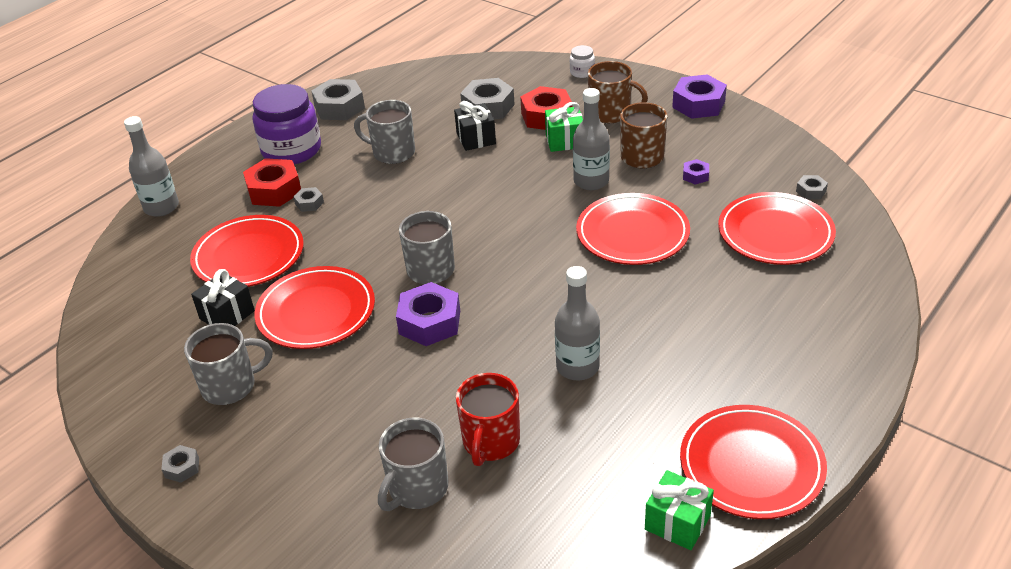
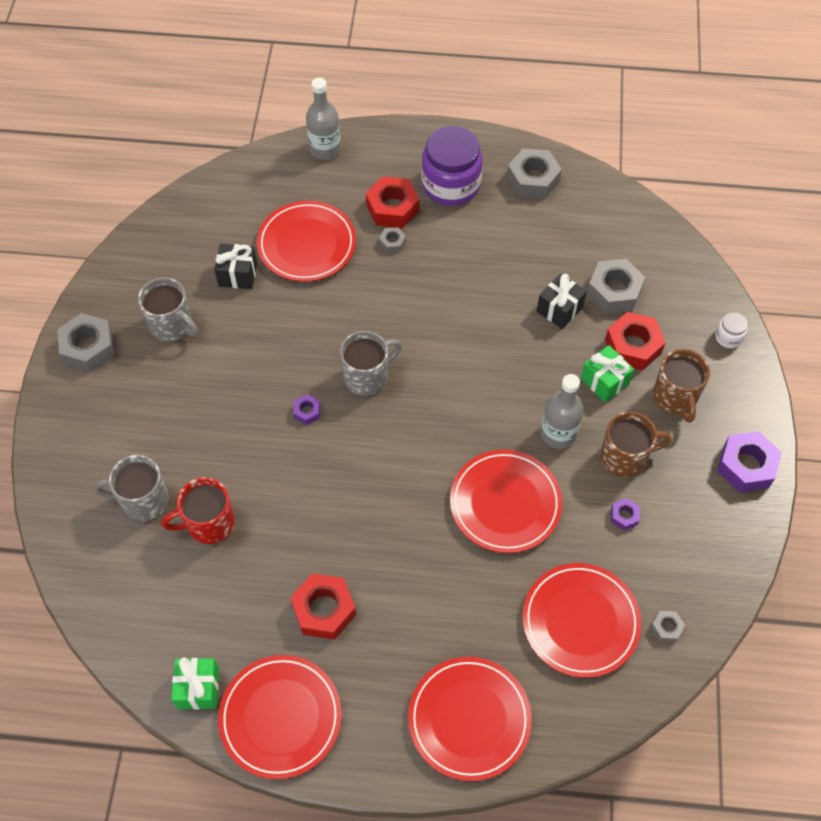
camera: 55 degrees right, 20 degrees up
(182, 467) = (88, 347): grey nut -> grey nut, size x2.03
(316, 312) = (274, 329): red plate -> red plate (469, 719)
(392, 153) = (496, 259): grey mug -> none
(430, 322) = (307, 412): purple nut -> purple nut, size x0.49
(577, 367) = (317, 542): grey bottle -> none
(654, 389) = (324, 610): none -> red nut

